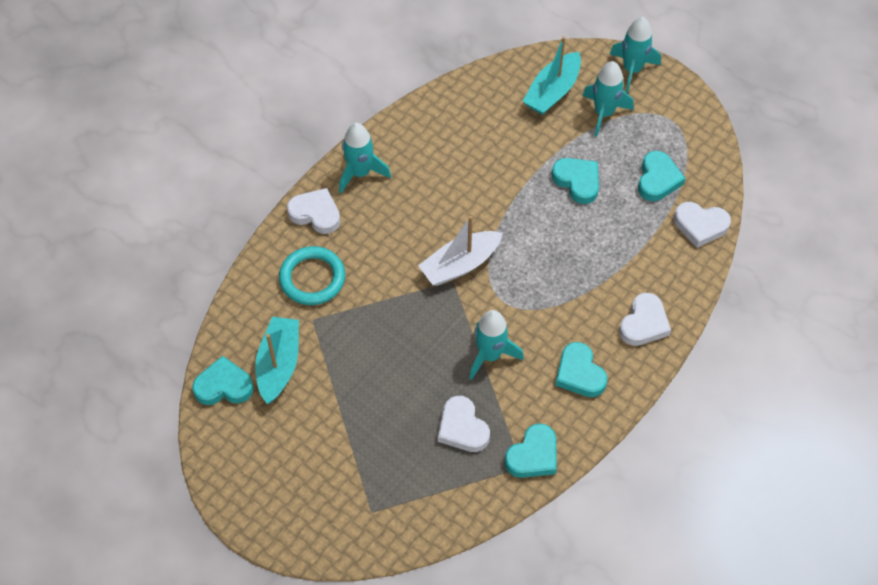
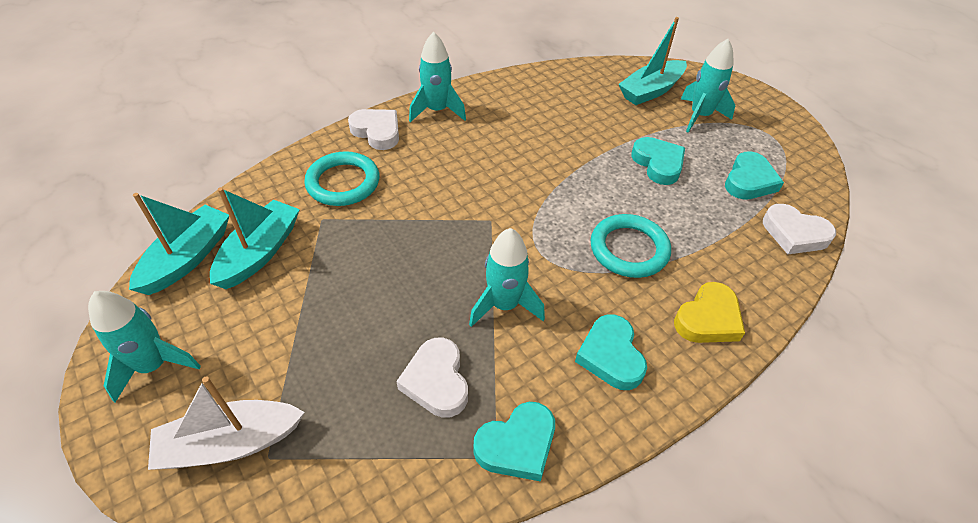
camera: 15 degrees right, 10 degrees down
(223, 386) = (188, 258): turquoise heart -> turquoise boat
(460, 264) = (505, 207): white boat -> white boat (230, 443)
(572, 278) = (629, 249): none -> turquoise ring
(632, 70) = (736, 90): turquoise rocket -> turquoise rocket (154, 365)
(644, 323) = (708, 319): white heart -> yellow heart

